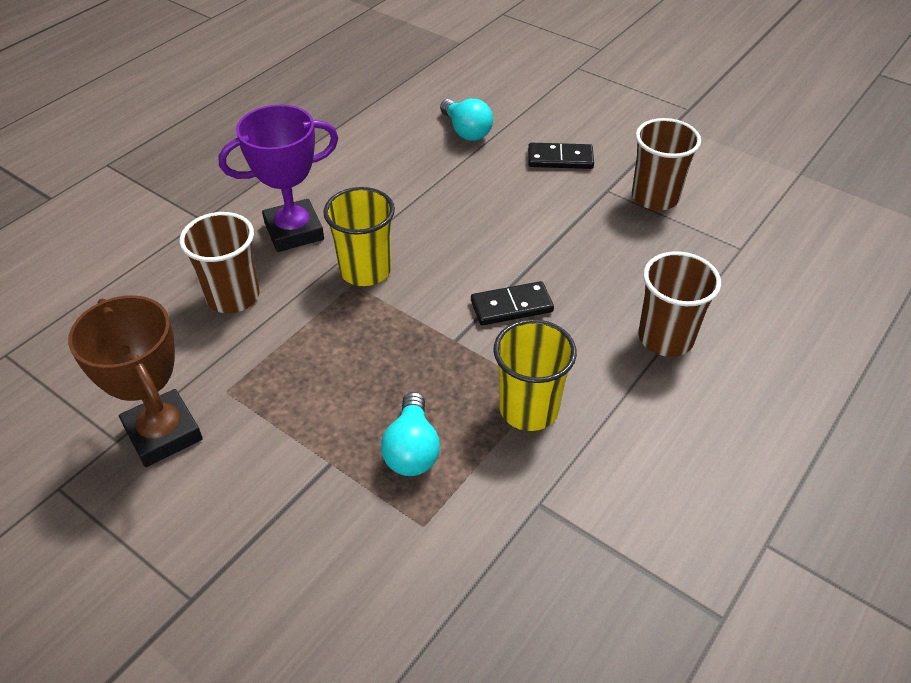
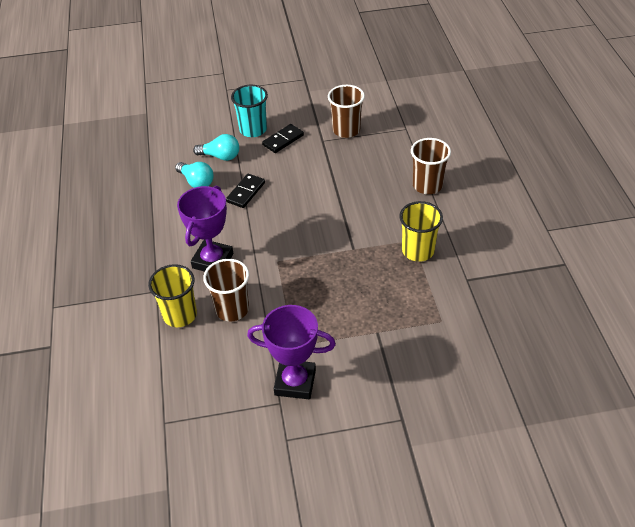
camera: 45 degrees left, 0 degrees up
(163, 433) = (295, 382): brown trophy -> purple trophy
(365, 270) = (273, 251): yellow cup -> yellow cup (180, 315)
(412, 449) = (399, 300): turquoise light bulb -> turquoise light bulb (196, 182)
(511, 306) = (355, 218): black domino -> black domino (246, 192)
(543, 126) = (253, 130): none -> turquoise cup

